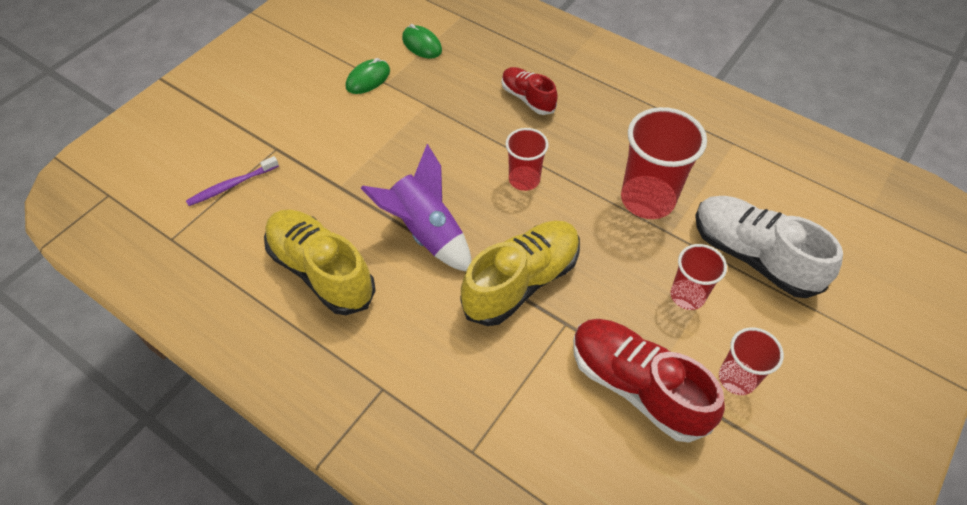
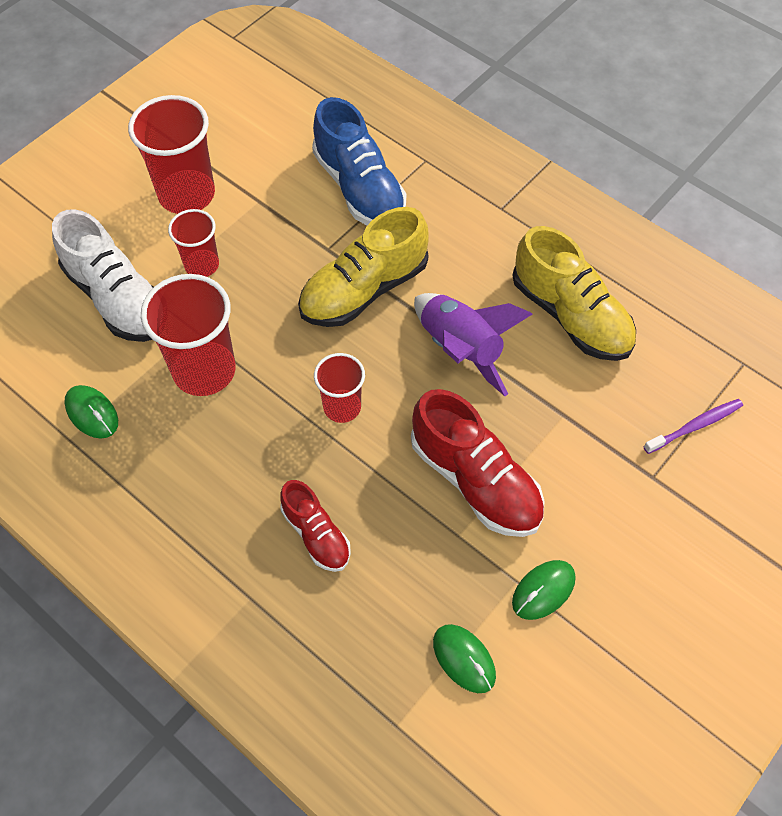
camera: 175 degrees left, 5 degrees up
(545, 403) = (359, 188): none -> blue shoe
(637, 386) = (276, 195): red shoe -> red shoe (475, 480)
(725, 161) = (92, 413): none -> green mouse
(737, 378) = (186, 194): red cup -> red cup, size x1.71

